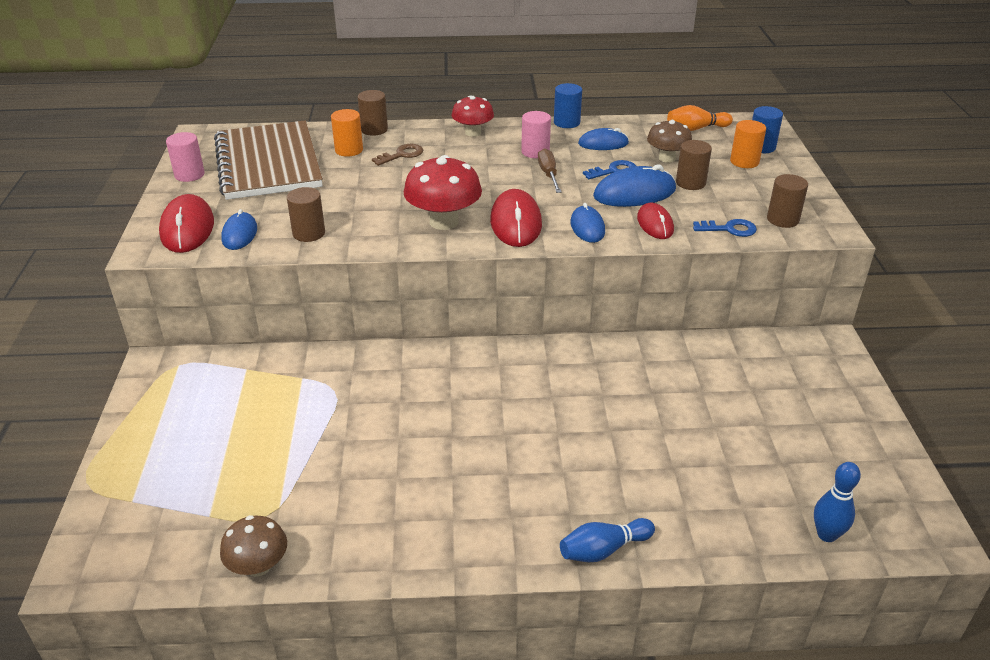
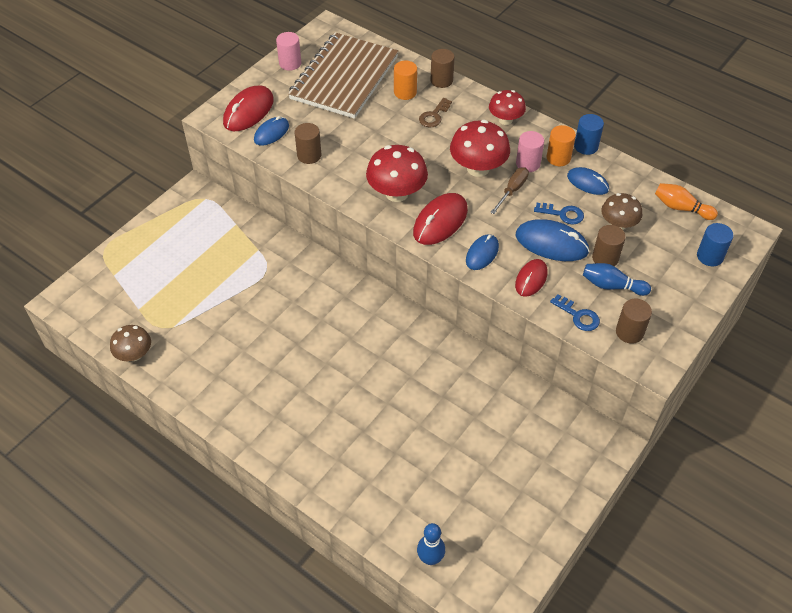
camera: 40 degrees right, 15 degrees up
(401, 155) = (434, 116): brown key -> brown key turned 120 degrees clockwise
(496, 173) = (478, 168): none -> red mushroom
(603, 550) = (299, 471): blue bowling pin -> blue bowling pin (612, 286)
(744, 162) = (675, 262): orange cylinder -> orange cylinder (558, 158)

